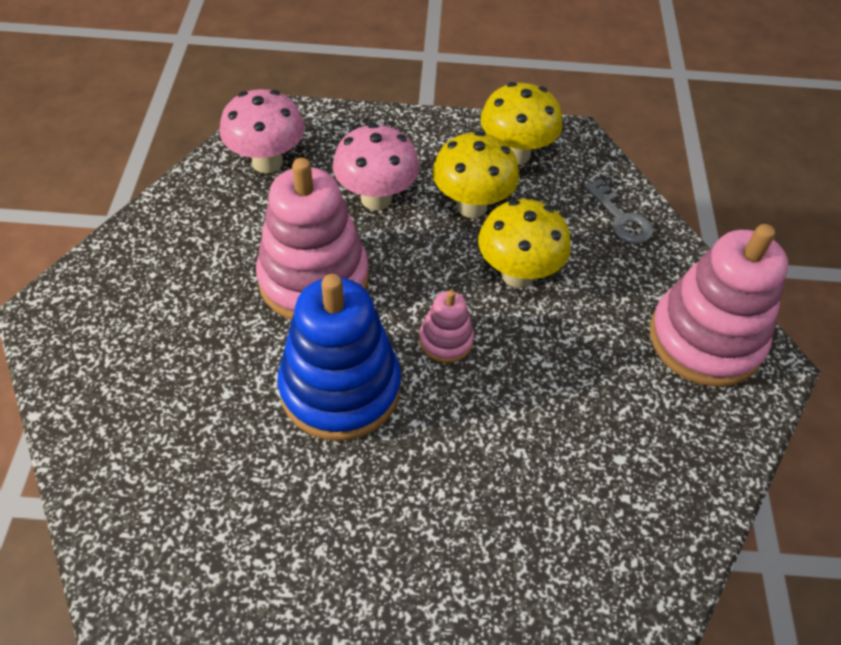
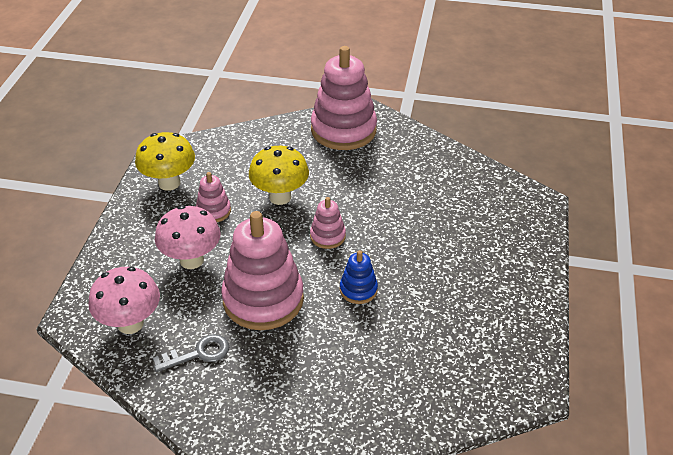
camera: 80 degrees left, 10 degrees down
(340, 388) = (358, 290): blue stacking toy -> blue stacking toy, size x0.47
(471, 206) = (213, 211): yellow mushroom -> pink stacking toy
(621, 218) = (244, 144): grey key -> grey key (198, 353)

